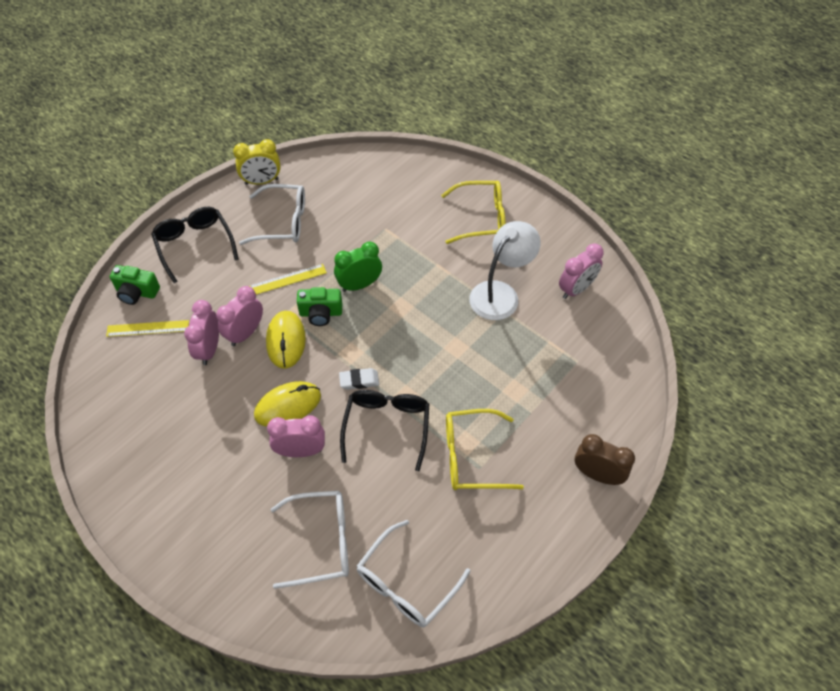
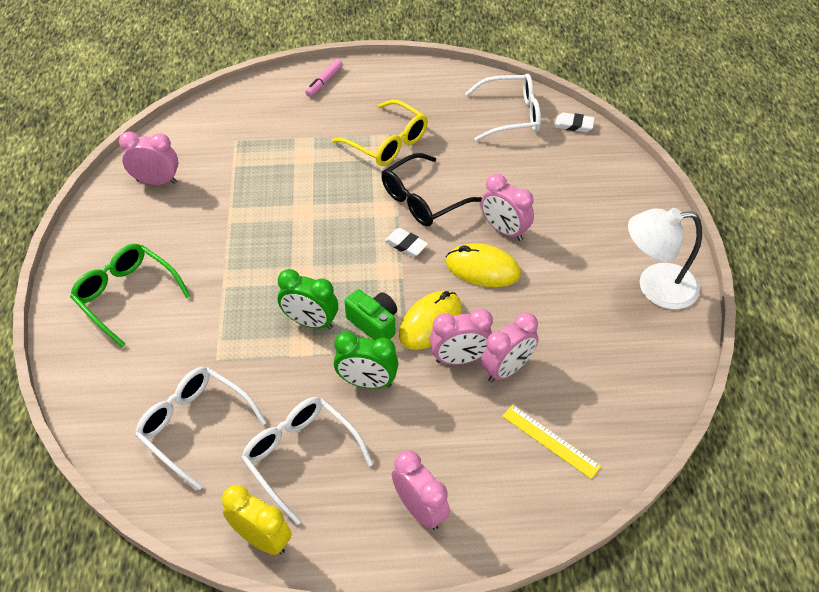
camera: 135 degrees left, 5 degrees down
(137, 292) = (531, 497): green camera -> none
(194, 245) = (420, 509): black glasses -> pink clock
(287, 279) = (367, 382): yellow ruler -> green clock
(322, 542) = (544, 169): white glasses -> white glasses (194, 426)
(340, 624) = (574, 125): none -> white eraser
(481, 218) = (126, 296): yellow glasses -> green glasses
(500, 293) = (213, 222): white lamp -> white lamp (655, 287)
(597, 474) = (324, 82): brown clock -> pink marker

